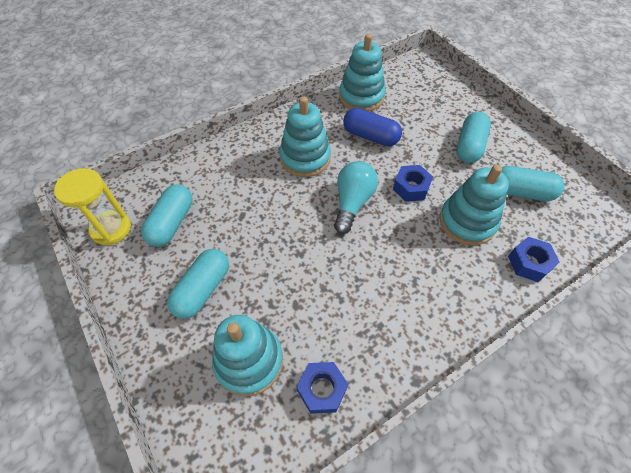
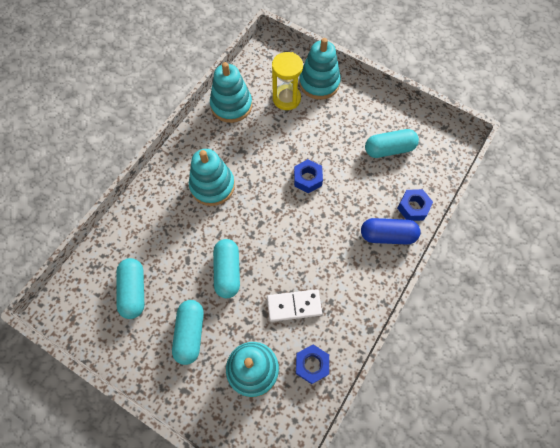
camera: 25 degrees left, 10 degrees up
(111, 229) = (86, 318): yellow hourglass -> yellow hourglass (286, 98)
(333, 311) = (294, 306): none -> white domino
(352, 202) = (269, 211): turquoise light bulb -> none
(370, 136) = (256, 143): blue capsule -> blue capsule (387, 235)
(467, 222) = (359, 192): turquoise stacking toy -> turquoise stacking toy (319, 83)
(469, 146) = (337, 122): turquoise capsule -> turquoise capsule (227, 271)

